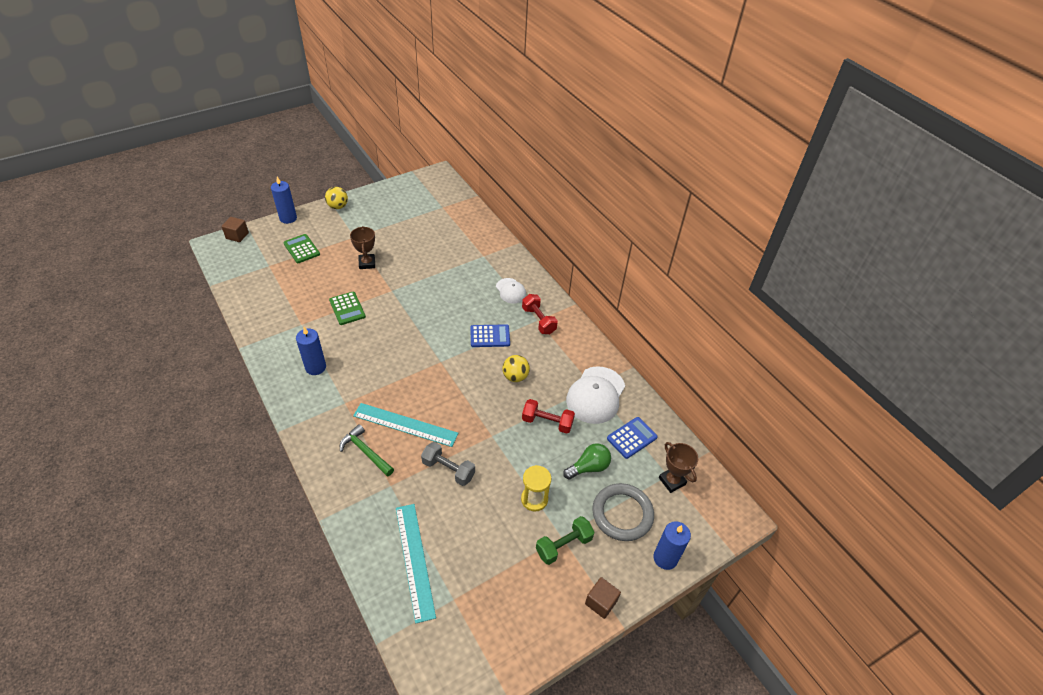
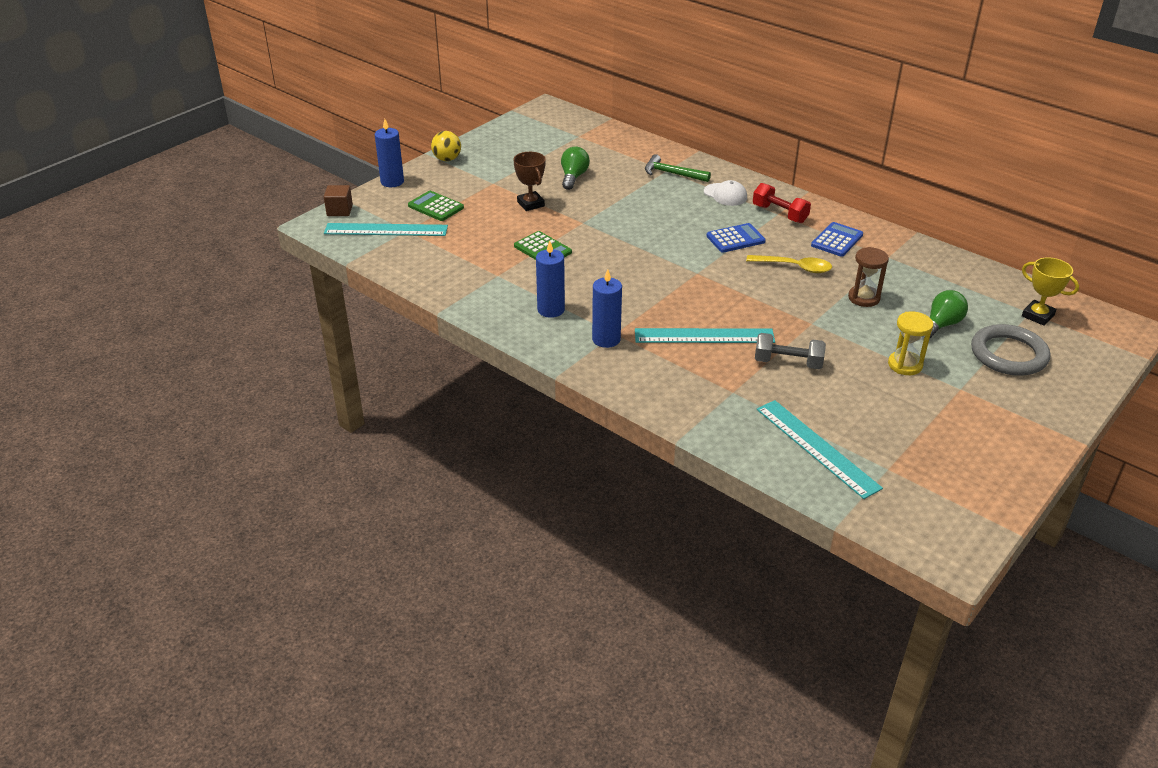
camera: 15 degrees left, 10 degrees down
(255, 261) = (386, 230): none -> turquoise ruler
(365, 452) = (678, 370): green hammer -> green hammer (672, 173)
(413, 245) = (573, 177): none -> green light bulb
(515, 377) = (795, 267): yellow ball -> yellow spoon
(547, 422) = (864, 298): red dumbbell -> brown hourglass
(564, 545) = (969, 395): green dumbbell -> none
(596, 395) = (897, 263): white cap -> none
(601, 602) = (1046, 430): brown cube -> none
(632, 438) = (966, 290): blue calculator -> blue calculator (837, 240)
(665, 558) = (1082, 379): blue candle -> blue candle (606, 339)
(672, 481) = (1037, 316): brown trophy -> yellow trophy

